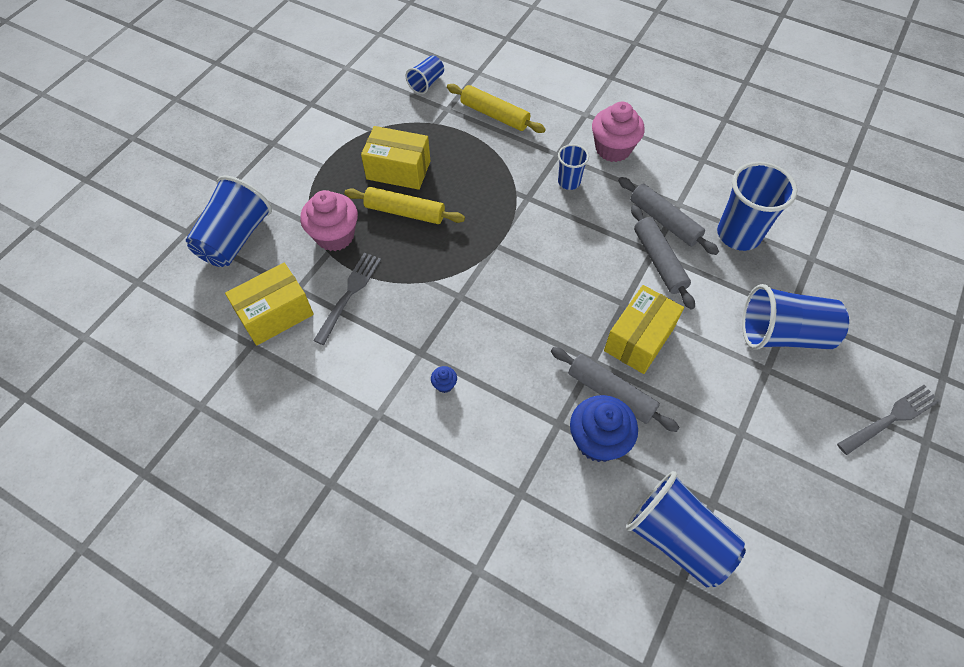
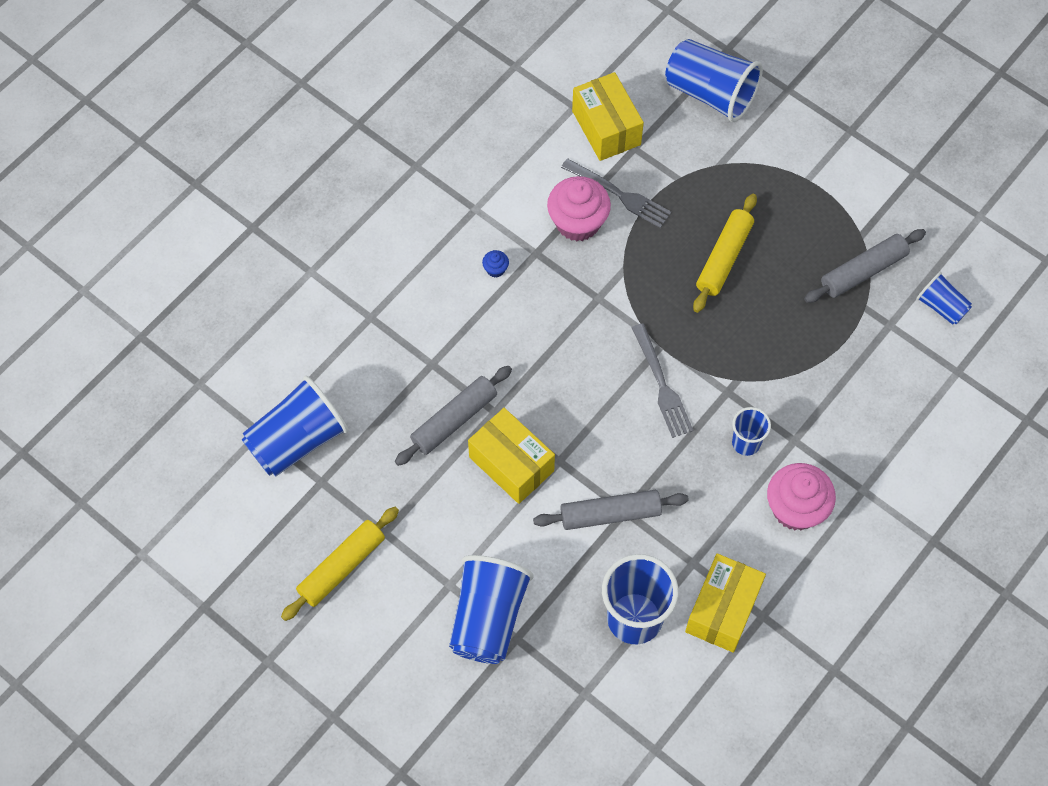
camera: 100 degrees right, 5 degrees up
(335, 236) = (700, 186): pink cupcake -> pink cupcake (577, 222)
(398, 170) = (790, 258): yellow box -> yellow box (722, 610)
(494, 115) = (872, 378): yellow rolling pin -> yellow rolling pin (341, 567)
(598, 440) = (406, 395): blue cupcake -> none
(664, 221) = (668, 537): grey rolling pin -> grey rolling pin (863, 271)
(891, 418) = (366, 692): grey fork -> grey fork (662, 385)

